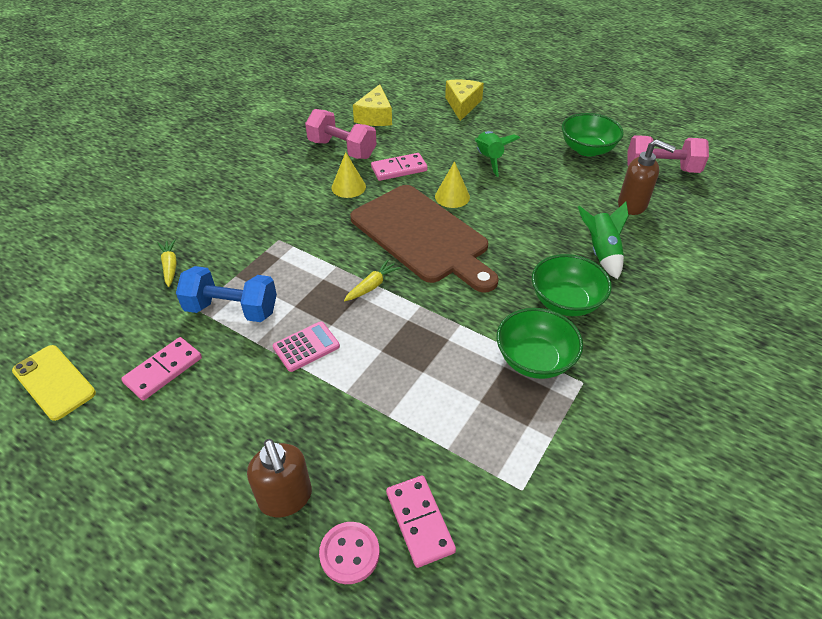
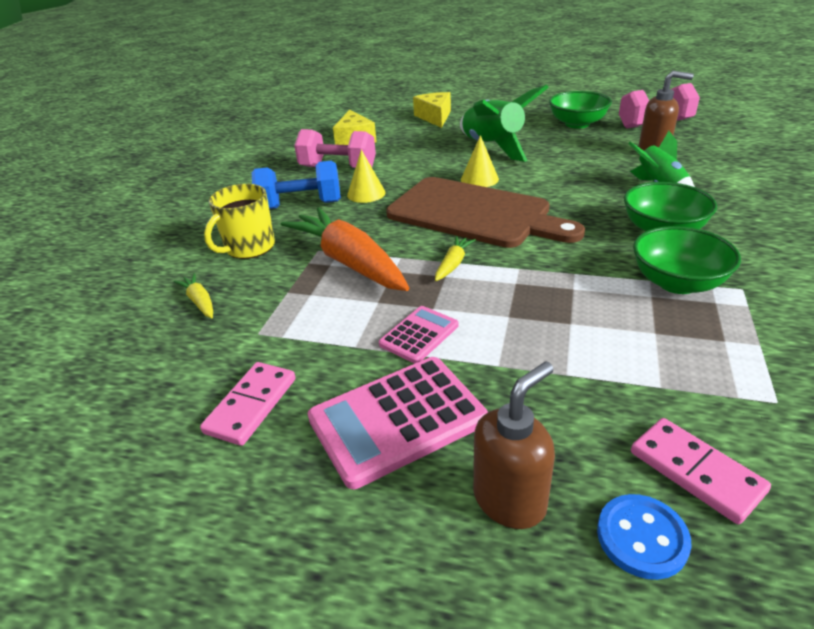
camera: 15 degrees left, 10 degrees down
(54, 382) = (98, 461): yellow phone -> none
(229, 221) = (249, 247): none -> yellow mug
(232, 309) = (303, 323): blue dumbbell -> blue dumbbell (301, 205)
(250, 414) = (397, 420): none -> pink calculator
(286, 498) = (510, 499): brown soap dispenser -> brown soap dispenser turned 90 degrees counterclockwise
(295, 259) = (349, 261): none -> orange carrot
(349, 553) = (642, 537): pink button -> blue button
(399, 169) = (409, 171): pink domino -> none
(489, 159) = (492, 147): green rocket -> green rocket, size x1.61

